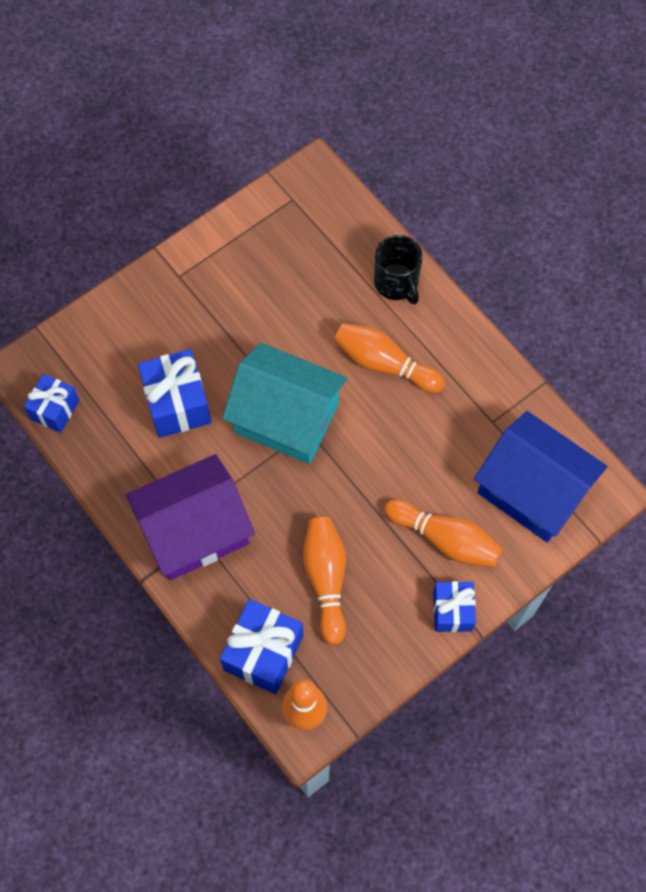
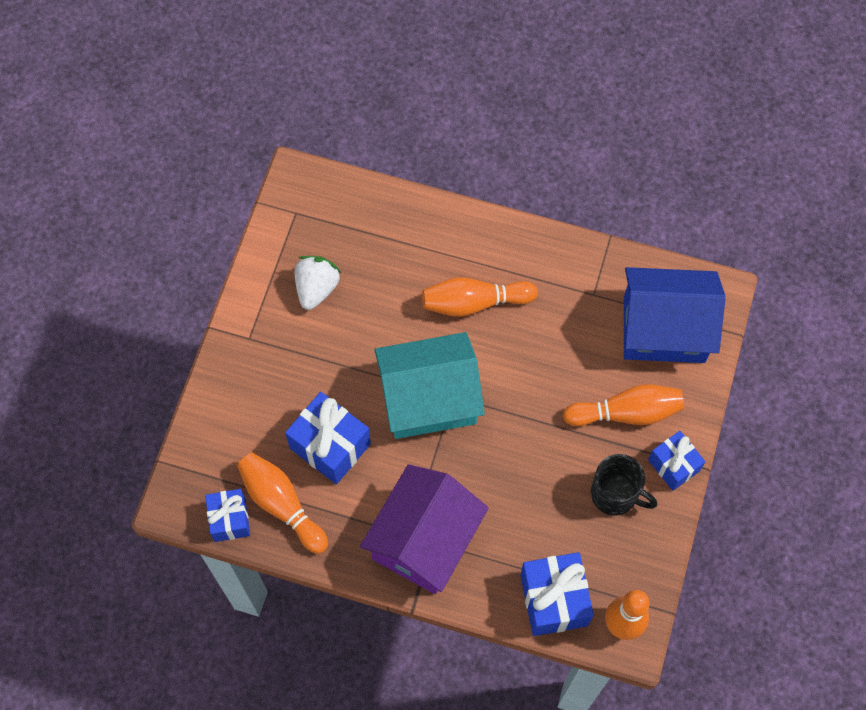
camera: 35 degrees left, 0 degrees up
(263, 270) = (316, 288): none -> white strawberry
(326, 579) = (559, 507): orange bowling pin -> orange bowling pin (282, 504)
(396, 283) = (434, 229): black mug -> black mug (615, 494)

